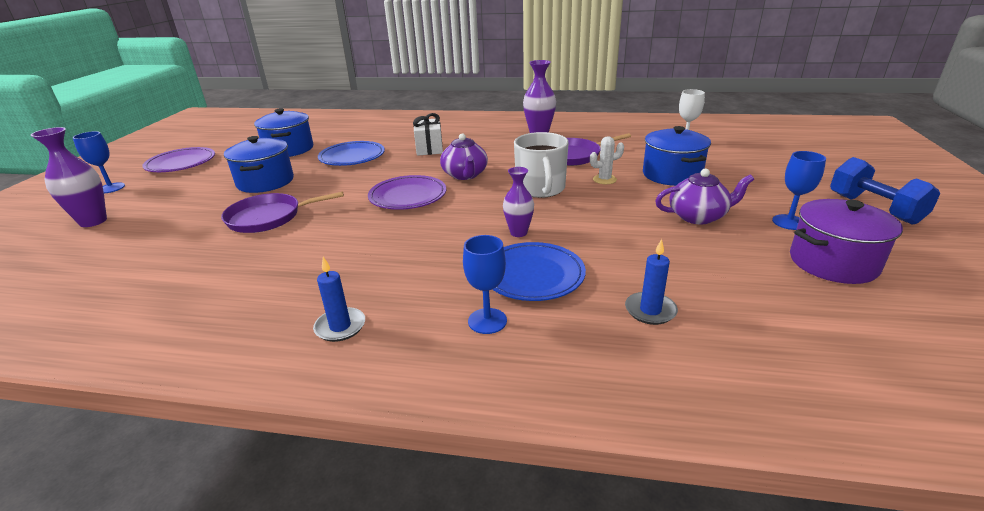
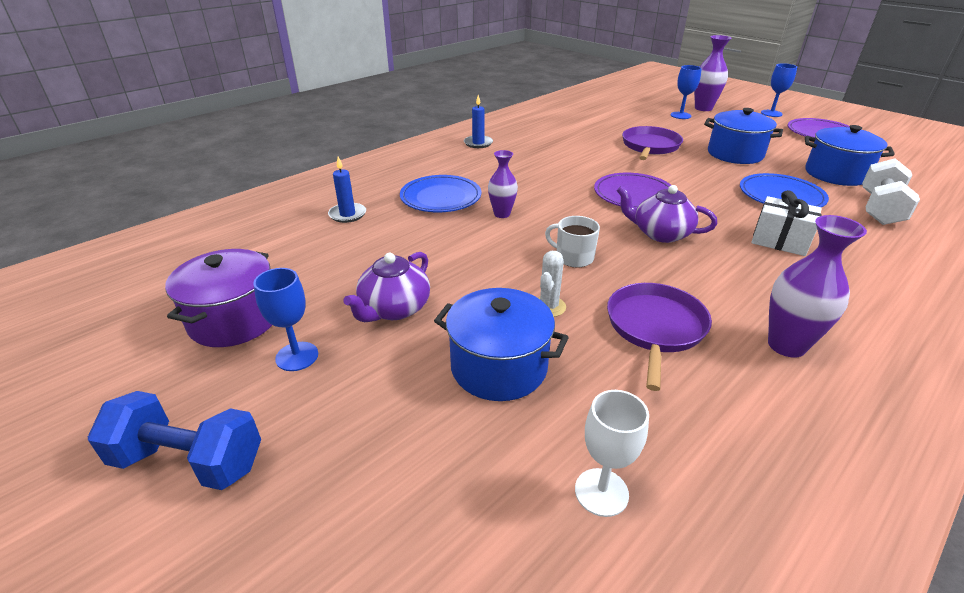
camera: 125 degrees right, 5 degrees up
(346, 135) = (879, 209): none -> white dumbbell
(487, 321) = (423, 172): blue goblet -> blue goblet (680, 115)
(540, 189) = (573, 257): white mug -> white mug, size x0.61

